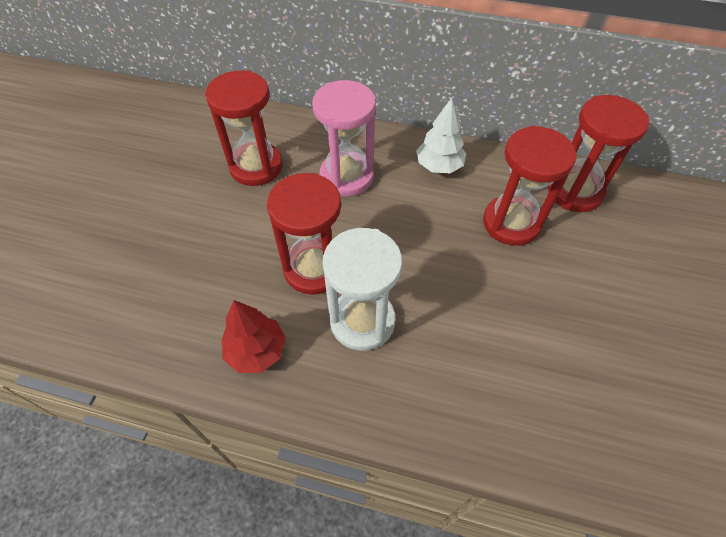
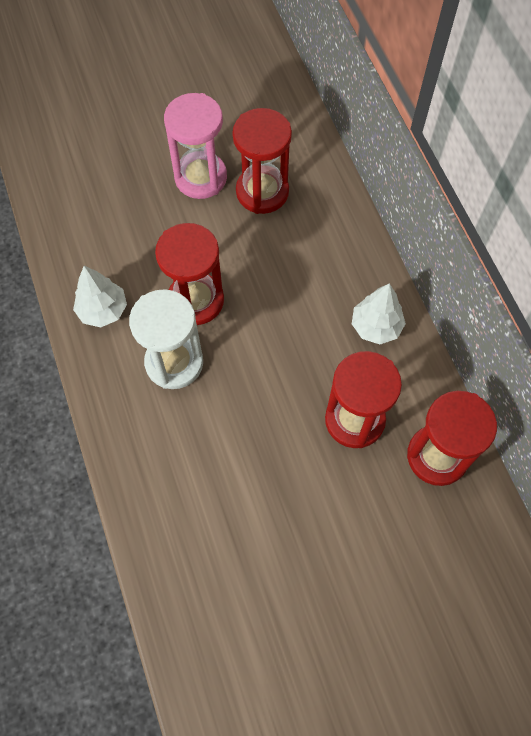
camera: 55 degrees right, 10 degrees up
(256, 351) = (103, 310): red tree -> white tree
(347, 176) = (305, 263): pink hourglass -> pink hourglass (200, 177)

